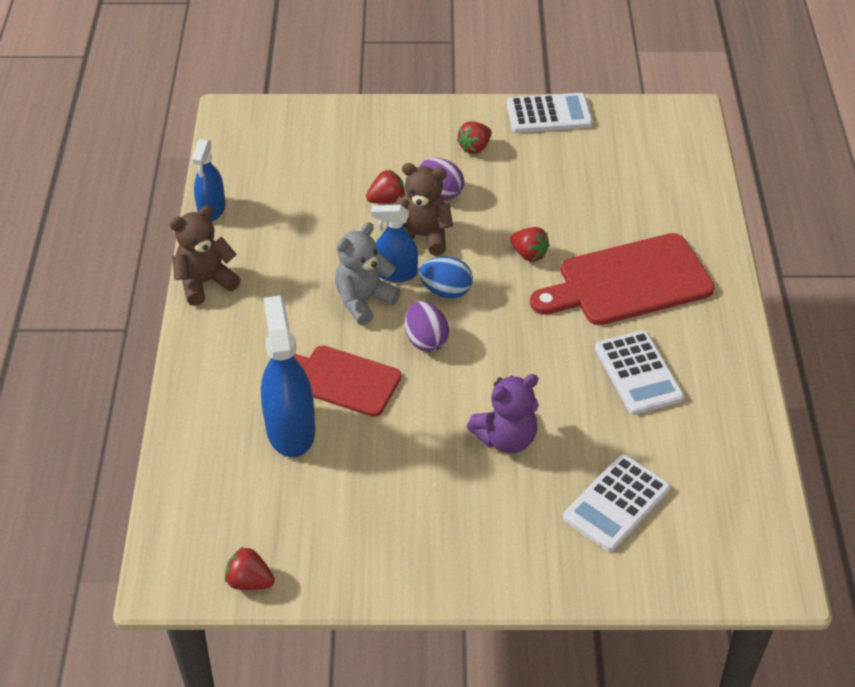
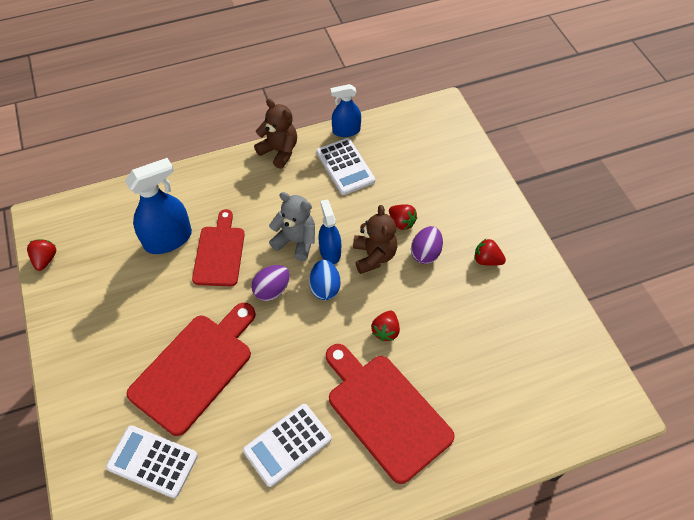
camera: 70 degrees right, 10 degrees up
(506, 438) = (195, 368): purple teddy bear -> red cutting board
(548, 114) = (555, 299): white calculator -> white calculator (345, 167)

